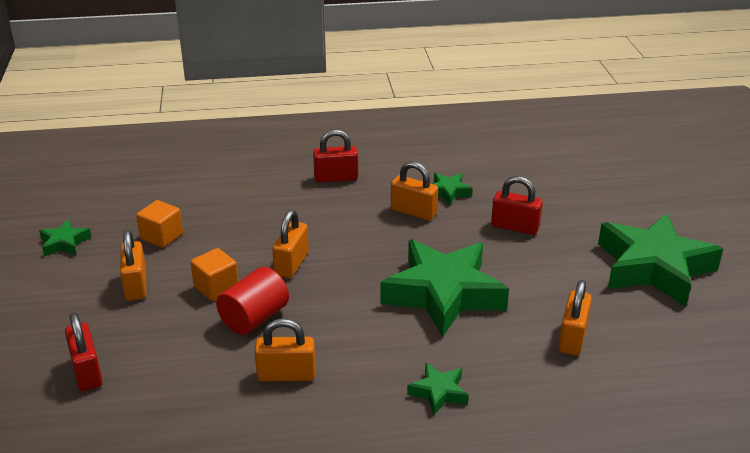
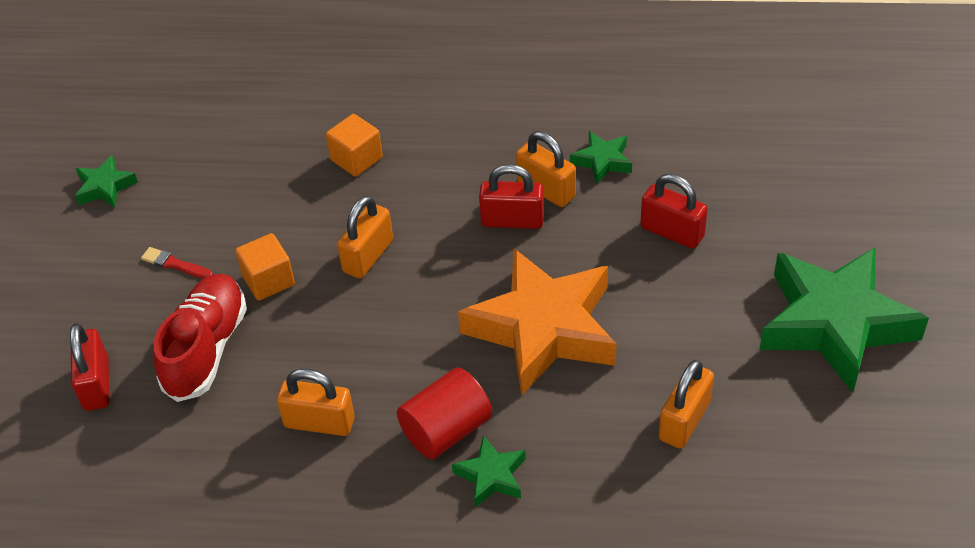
camera: 15 degrees right, 15 degrees up
(136, 285) = (175, 264): orange padlock -> red brush
(161, 236) = (221, 191): orange cube -> orange cube (356, 159)
(177, 337) = (206, 349): none -> red shoe
(254, 318) = (302, 334): red cylinder -> red cylinder (446, 430)
(336, 178) = (461, 119): red padlock -> red padlock (512, 220)
(444, 294) = (543, 329): green star -> orange star

